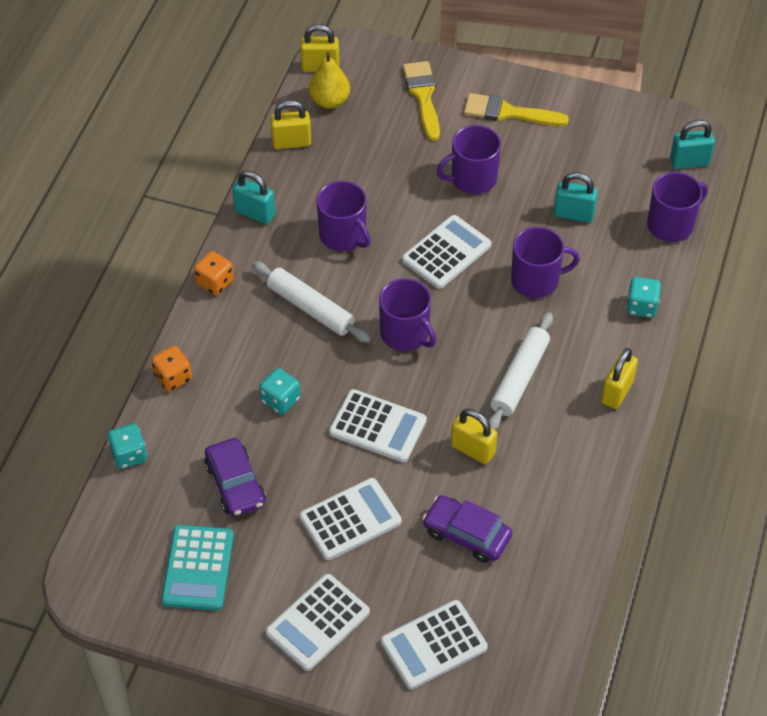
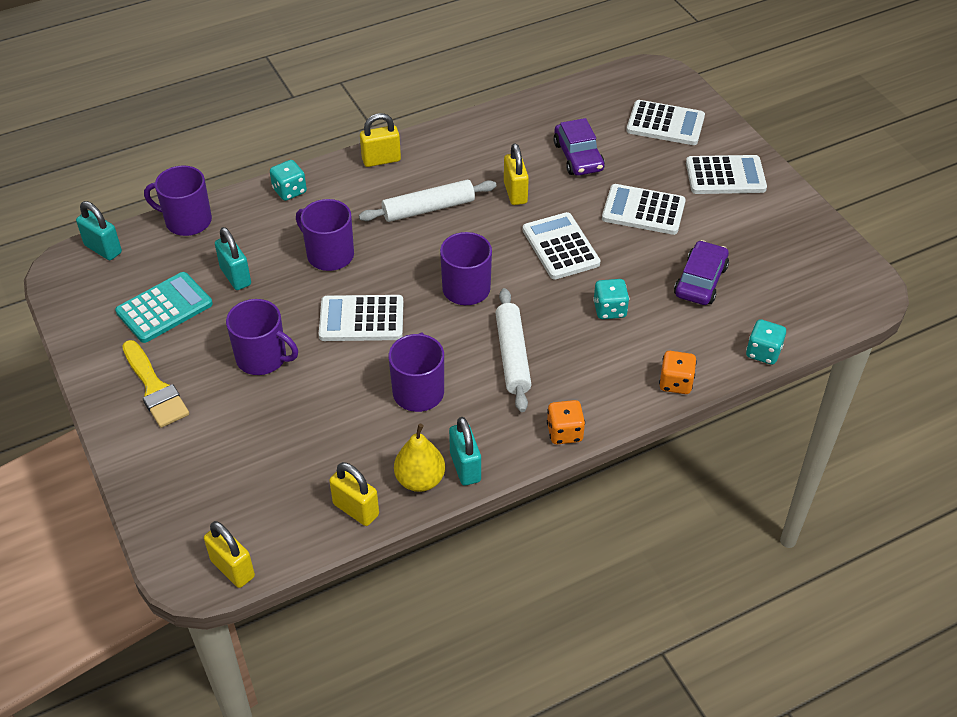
camera: 135 degrees left, 5 degrees down
(198, 568) = (777, 251): turquoise calculator -> turquoise calculator (164, 308)
(329, 101) = (272, 524): yellow pear -> yellow pear (420, 480)
(423, 96) = (194, 460): yellow brush -> none

